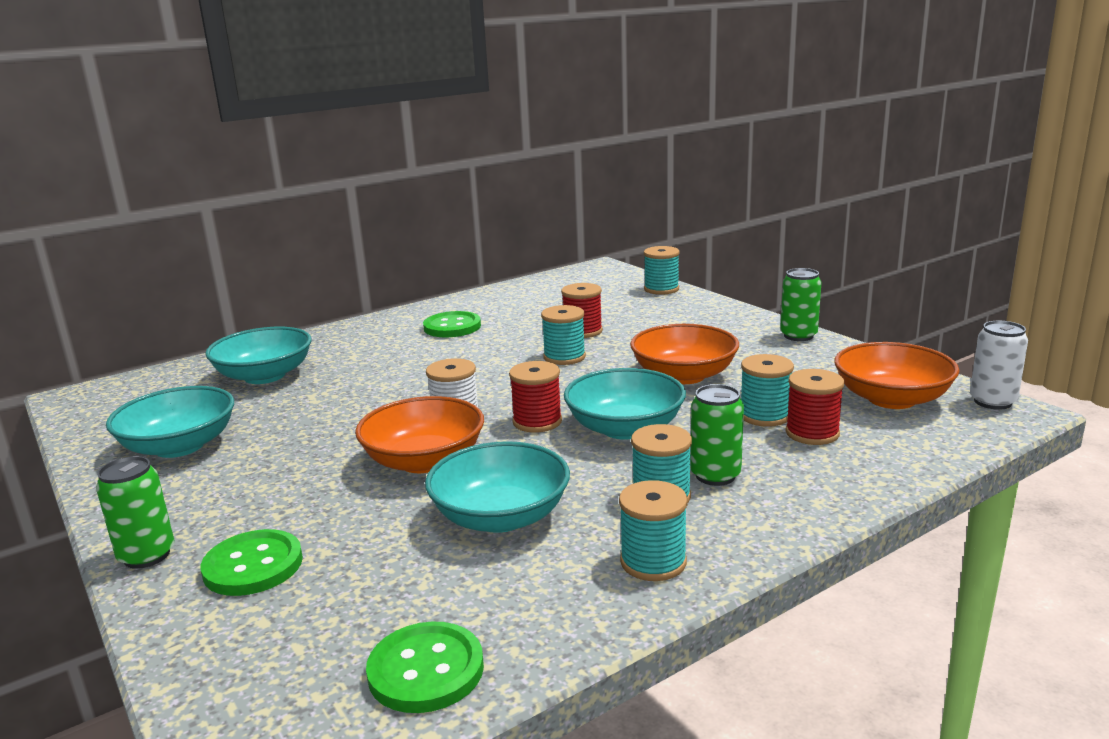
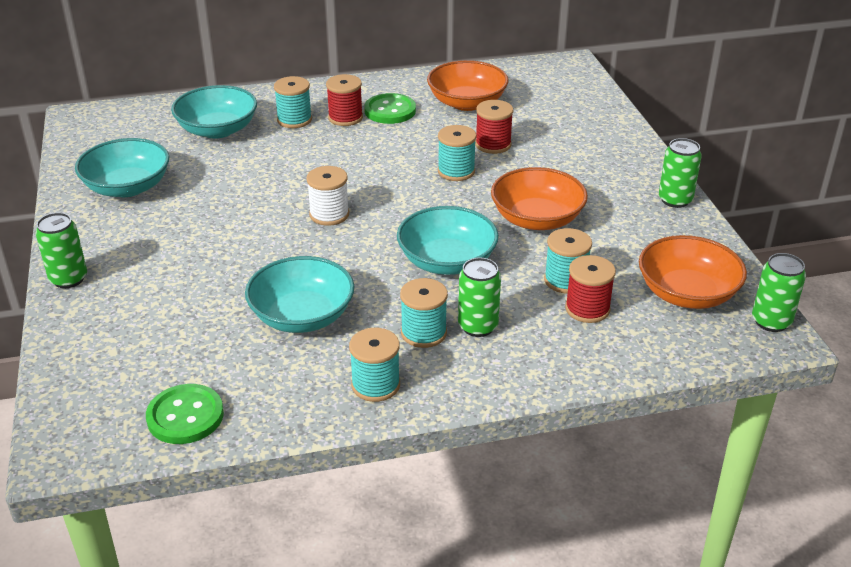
camera: 20 degrees right, 15 degrees up
(253, 566) = (126, 307): green button -> none
(424, 460) = (282, 250): orange bowl -> orange bowl (467, 103)
(537, 421) = (386, 235): red spool -> red spool (345, 118)
(661, 289) = (602, 108): turquoise spool -> turquoise spool (294, 120)
(992, 402) = (771, 321): white can -> green can

